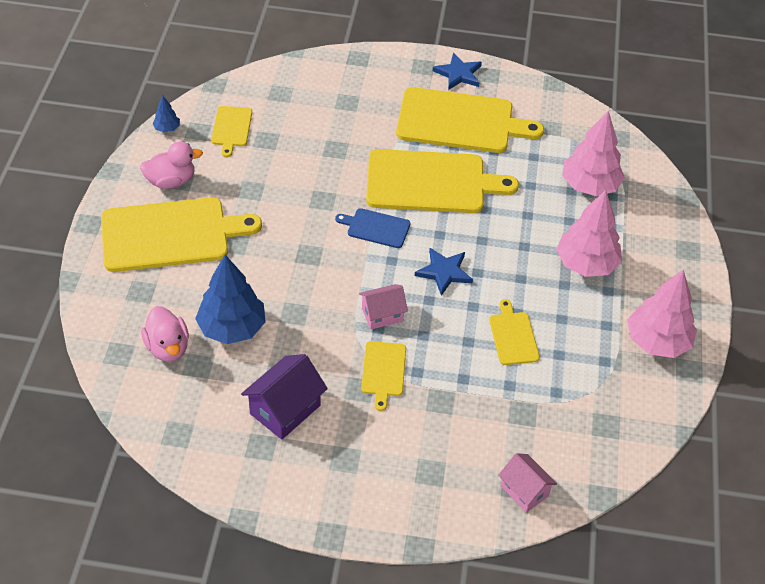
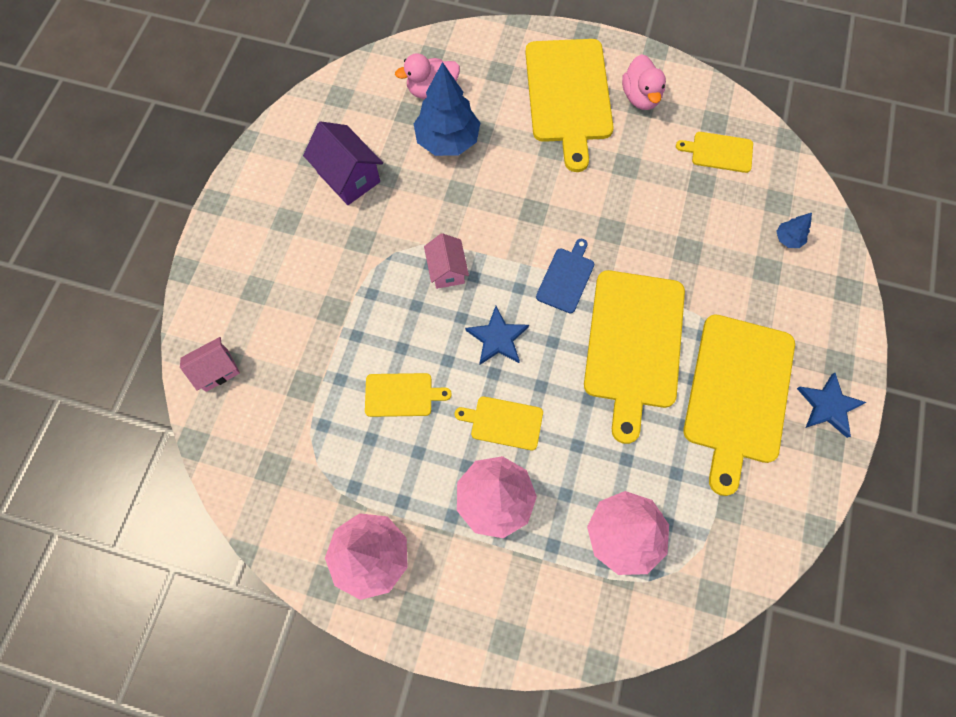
camera: 100 degrees right, 20 degrees up
(167, 128) = (717, 95): blue tree -> blue tree (788, 239)
(383, 371) = (377, 263): yellow cutting board -> yellow cutting board (503, 422)

